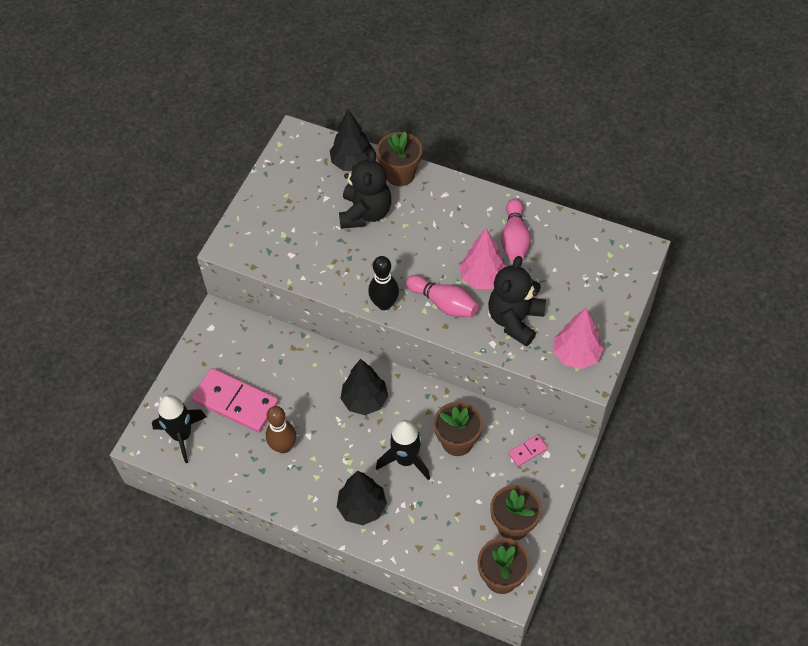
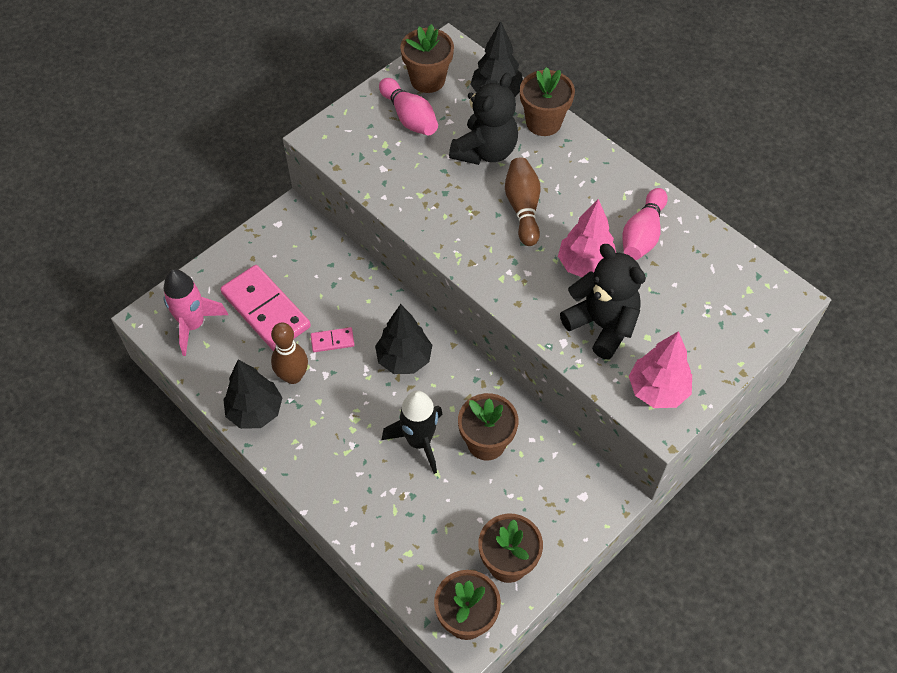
camera: 20 degrees right, 0 degrees up
(182, 435) = (193, 325): black rocket -> pink rocket
(292, 169) = (427, 80): none -> brown flower pot
(362, 507) = (346, 476): black tree -> black tree (255, 411)
(384, 304) = (460, 255): black bowling pin -> none
(415, 249) = (523, 208): none -> brown bowling pin
(444, 303) = (527, 278): pink bowling pin -> pink bowling pin (409, 117)
(515, 320) = (602, 325): black teddy bear -> black teddy bear turned 90 degrees clockwise
(527, 451) = (562, 484): pink domino -> pink domino (332, 341)

